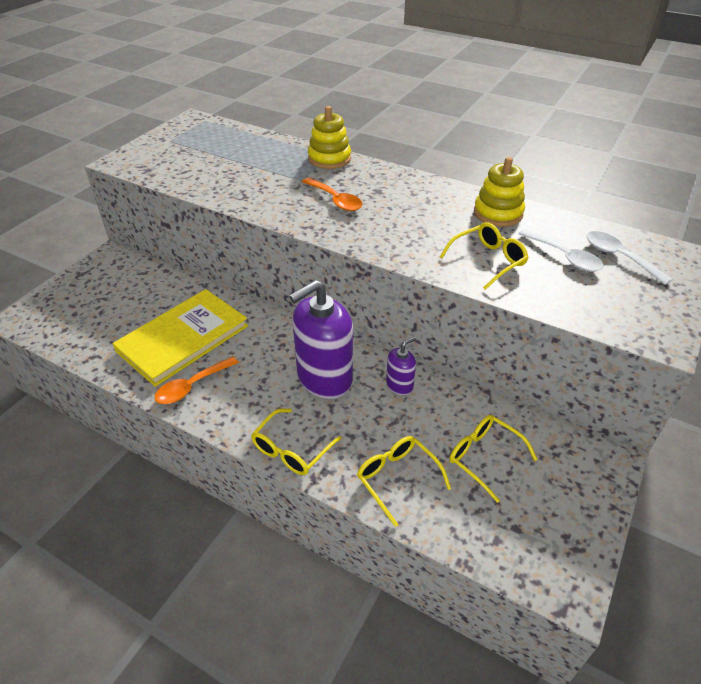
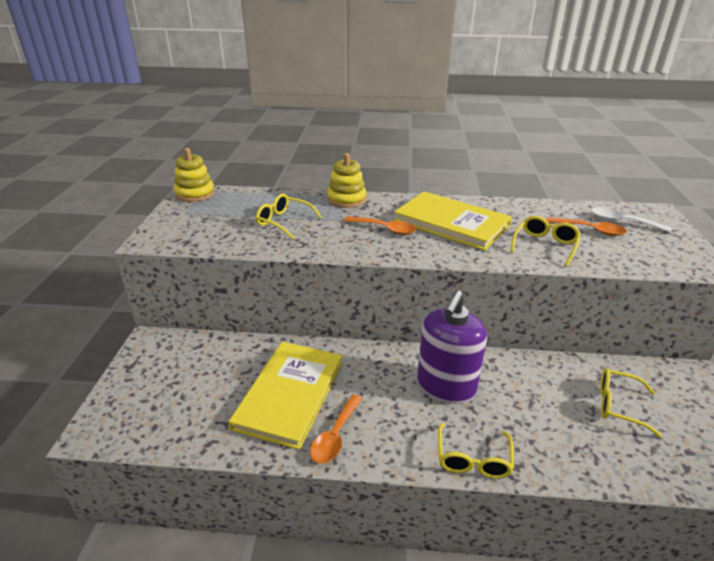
camera: 25 degrees left, 10 degrees down
(397, 478) = (575, 448): yellow glasses -> yellow glasses (283, 222)
(399, 385) = (508, 371): purple soap dispenser -> none
(410, 210) = (451, 223): none -> yellow book
(498, 213) = (514, 211): yellow stacking toy -> yellow stacking toy (195, 194)
(564, 257) = (590, 230): white spoon -> orange spoon

